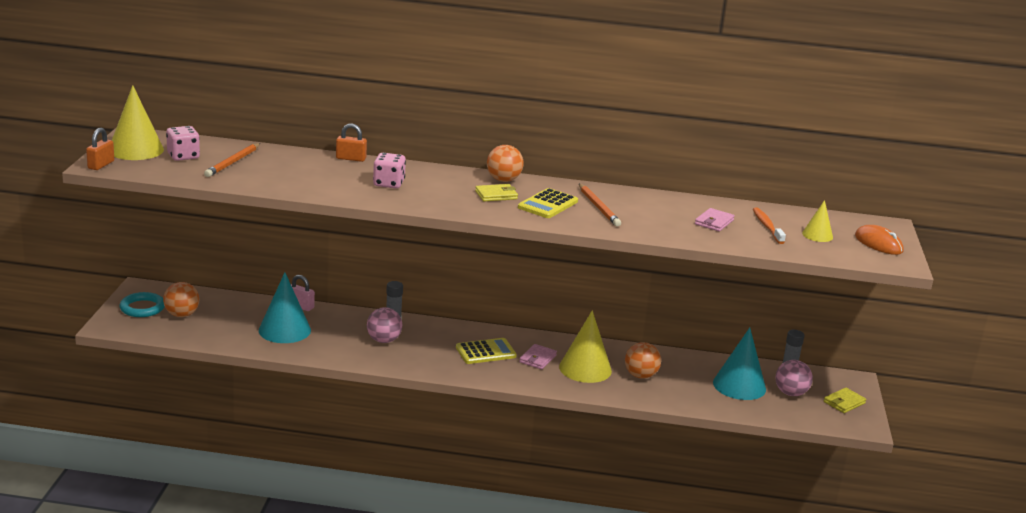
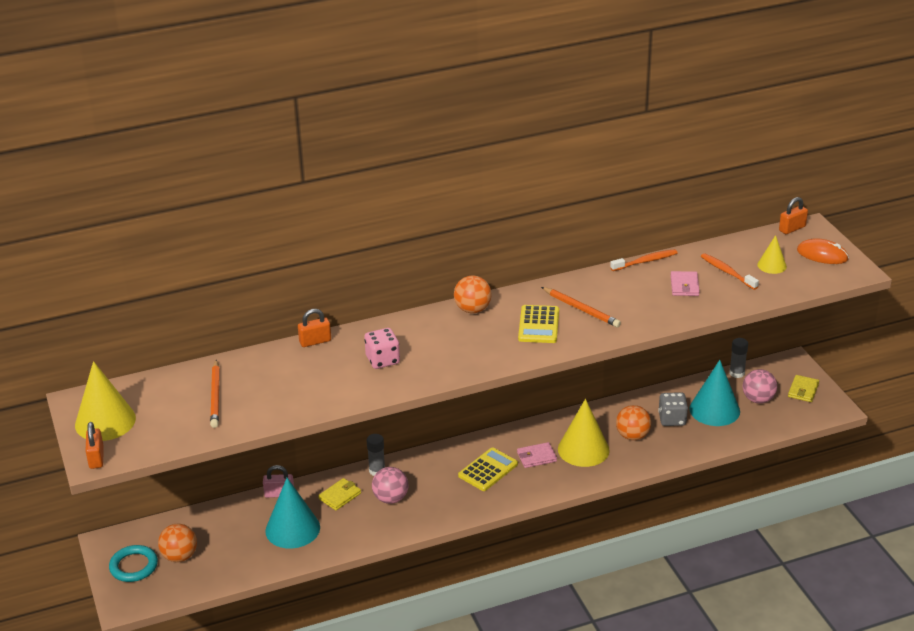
camera: 25 degrees left, 10 degrees up
(183, 156) = (160, 409): pink dice -> none
(496, 195) = (486, 332): yellow wallet -> yellow wallet (340, 496)
(537, 359) = (536, 457): pink wallet -> pink wallet turned 75 degrees clockwise
(690, 378) = (672, 419): none -> grey dice
(697, 198) = (645, 261): none -> orange toothbrush
(869, 220) = (792, 228): none -> orange padlock

